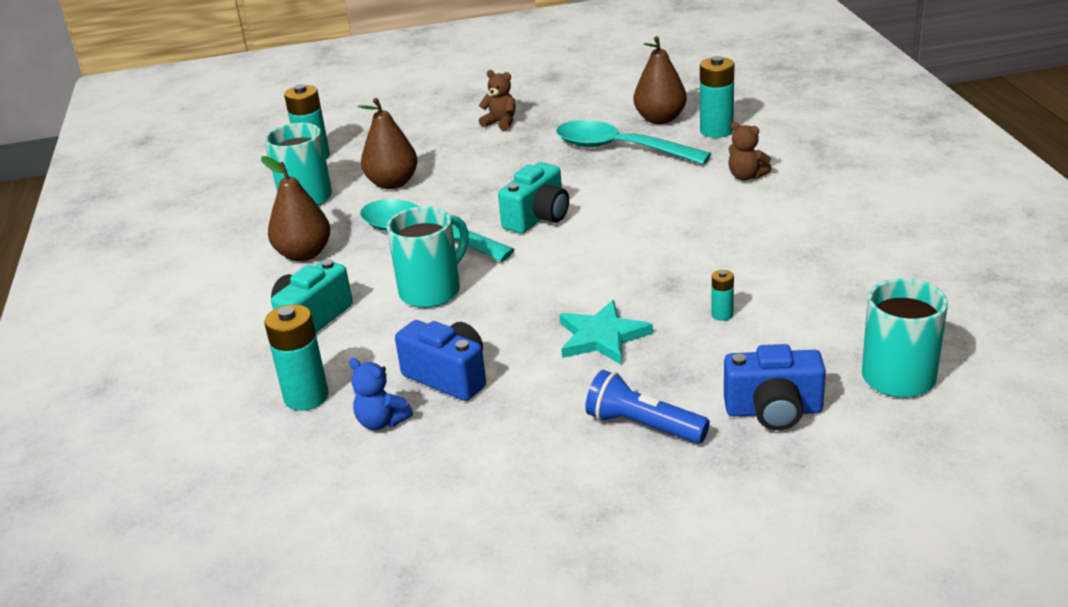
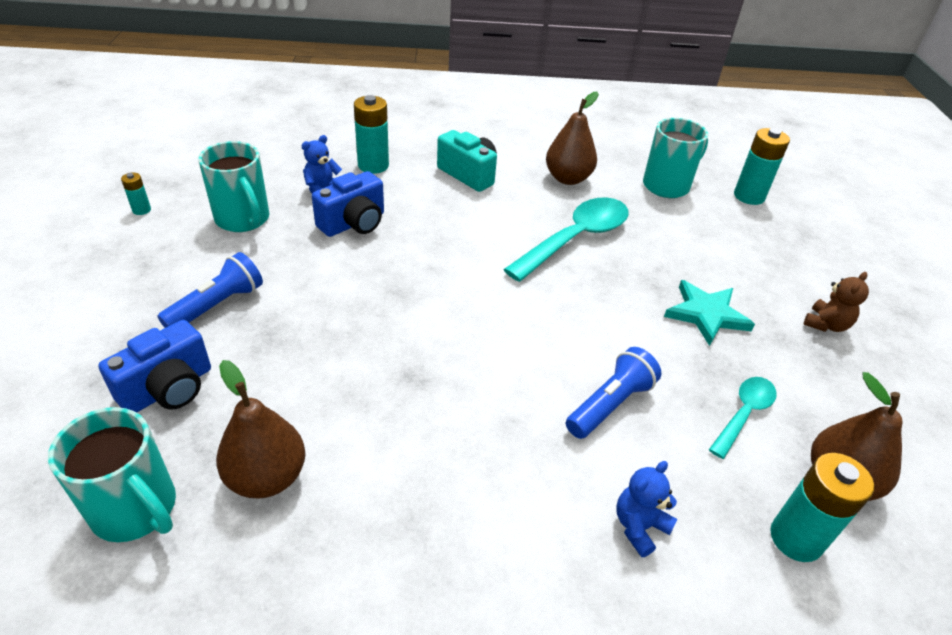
camera: 95 degrees right, 10 degrees up
(392, 183) = (684, 233): brown pear -> brown pear (267, 477)
(432, 291) = (479, 231): turquoise mug -> turquoise mug (243, 219)
(538, 218) = (585, 312): turquoise camera -> none
(602, 337) = (353, 310): turquoise star -> turquoise star (706, 314)
(620, 149) = (744, 414): turquoise spoon -> turquoise spoon, size x0.56
(643, 196) = (610, 404): none -> blue flashlight
(722, 315) = (336, 400): turquoise battery -> turquoise battery (141, 210)
(746, 176) = (639, 526): brown teddy bear -> blue teddy bear
(773, 411) = (168, 389): blue camera -> blue camera turned 150 degrees counterclockwise

